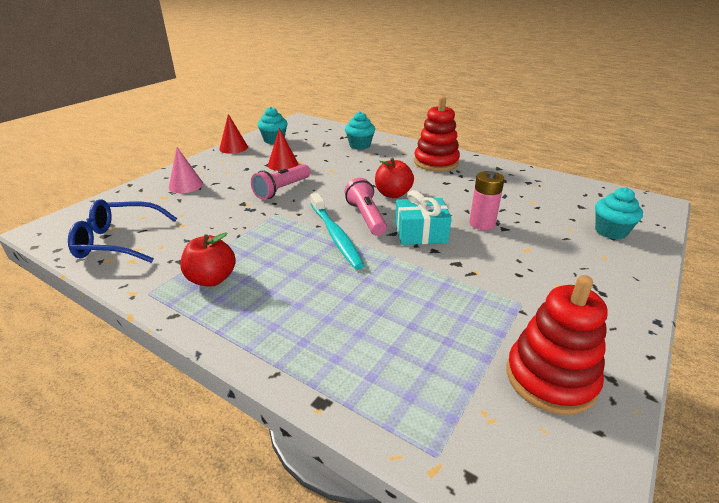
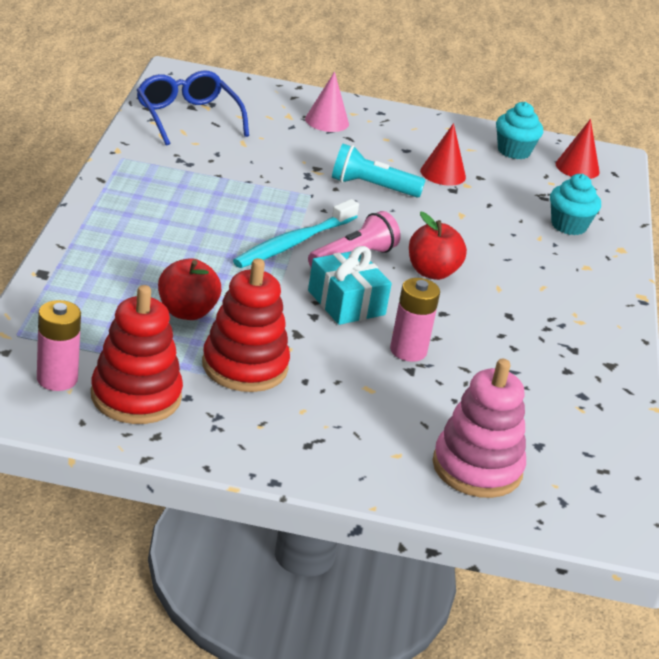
camera: 60 degrees right, 0 degrees up
(212, 279) = (163, 184): red apple -> red apple (187, 312)
(233, 148) = (457, 126): red cone -> red cone (577, 168)
(282, 190) = (371, 187): pink flashlight -> turquoise flashlight
(436, 162) = (573, 302): red stacking toy -> red stacking toy (245, 366)
(524, 436) = (57, 379): none -> pink battery
(610, 231) = (477, 468): turquoise cupcake -> pink stacking toy

